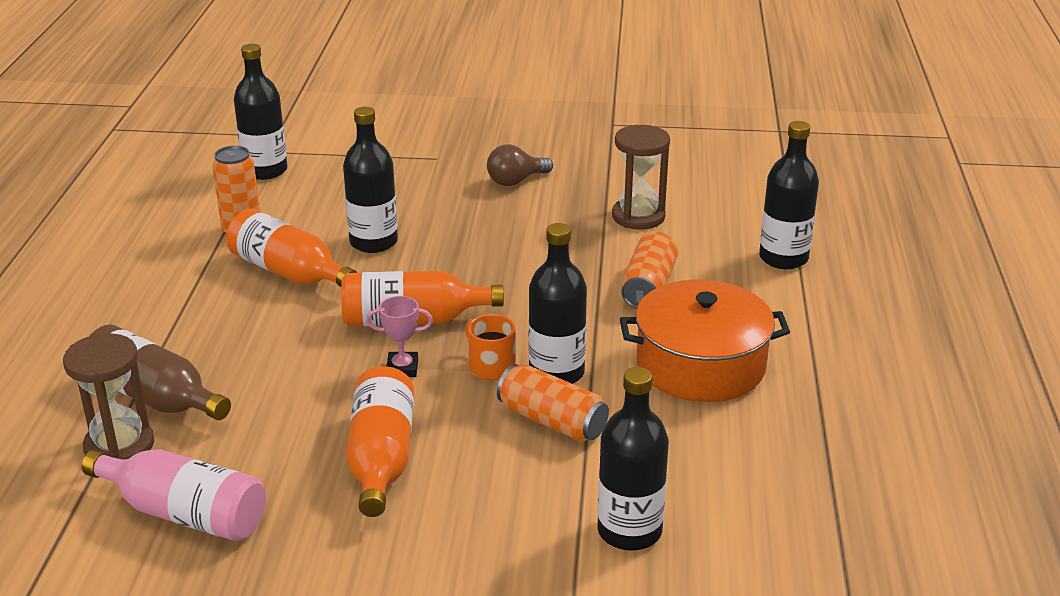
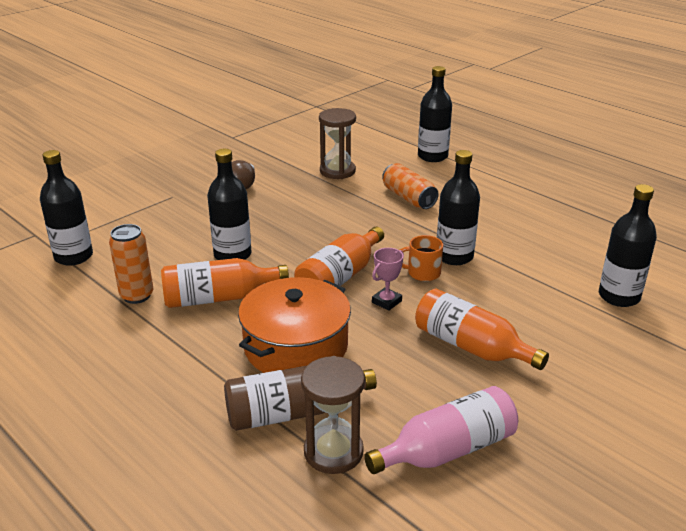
camera: 50 degrees left, 0 degrees up
(552, 421) = (498, 277): orange can -> none
(700, 365) = (497, 216): orange pot -> orange pot (296, 346)

